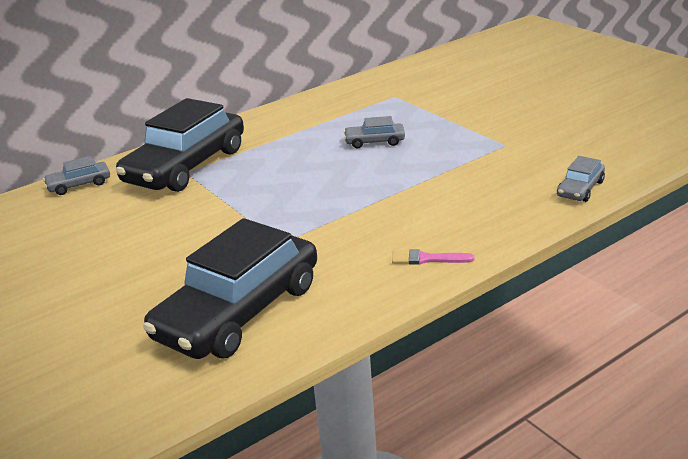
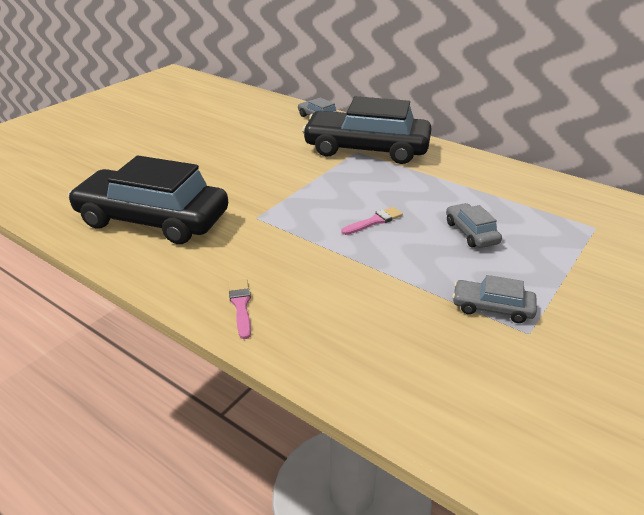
camera: 70 degrees right, 5 degrees up
(330, 180) = (374, 221): none -> pink brush
(580, 189) = (441, 421): grey car -> grey car (492, 307)

